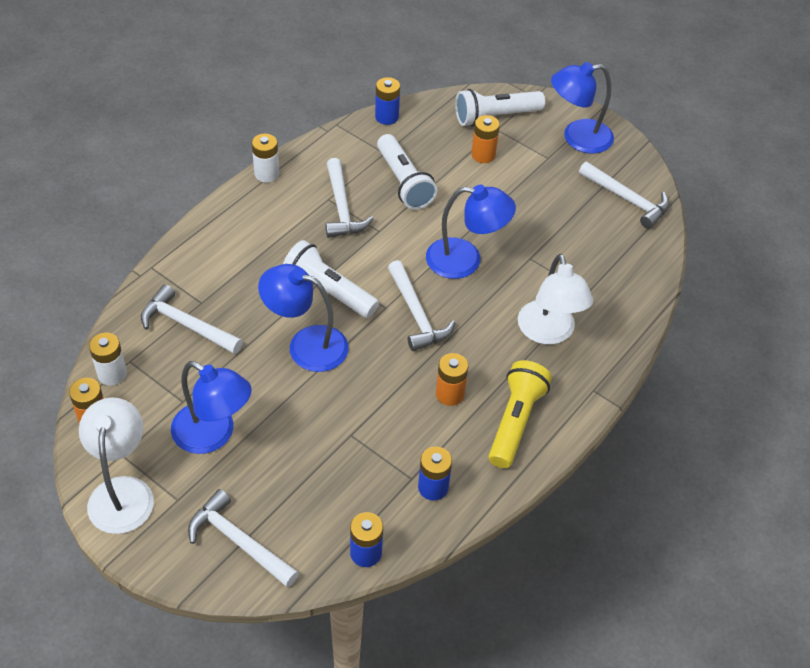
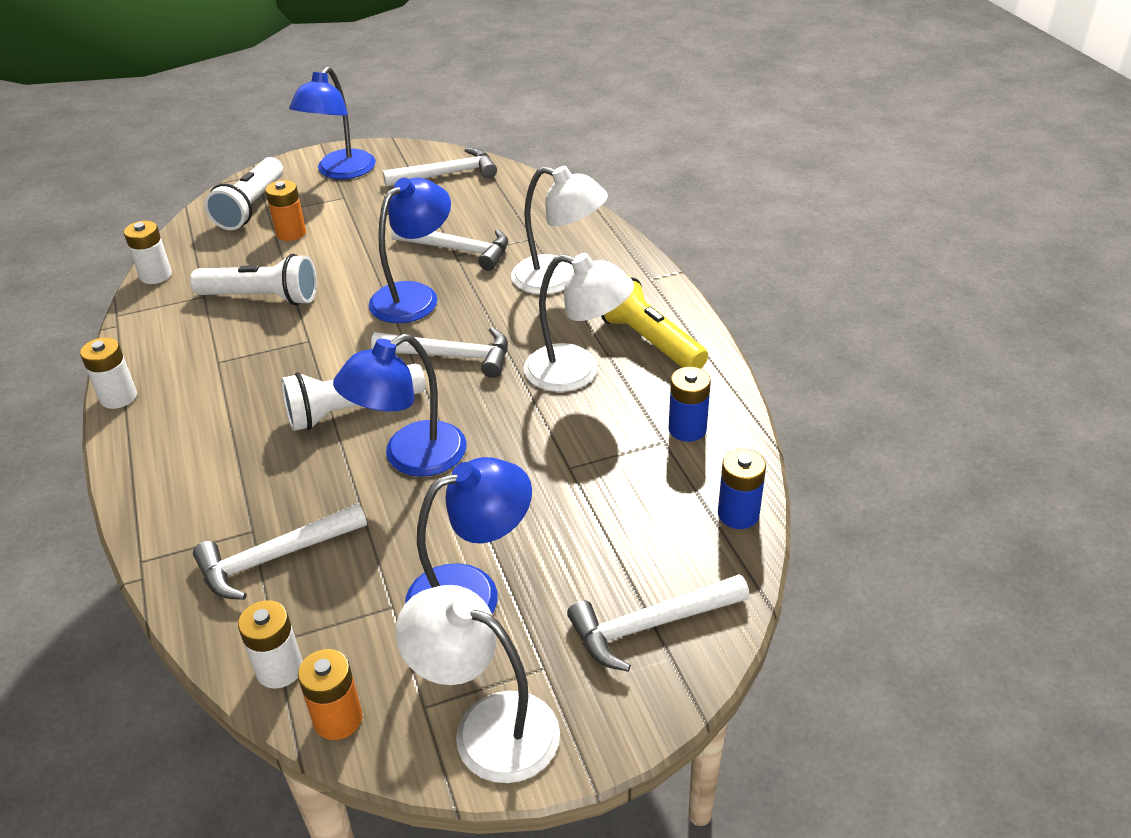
camera: 55 degrees left, 10 degrees down
(342, 208) = (243, 355): white hammer -> white hammer (458, 250)
(386, 117) = (156, 275): blue battery -> white battery
(450, 394) = (577, 372): orange battery -> white lamp

